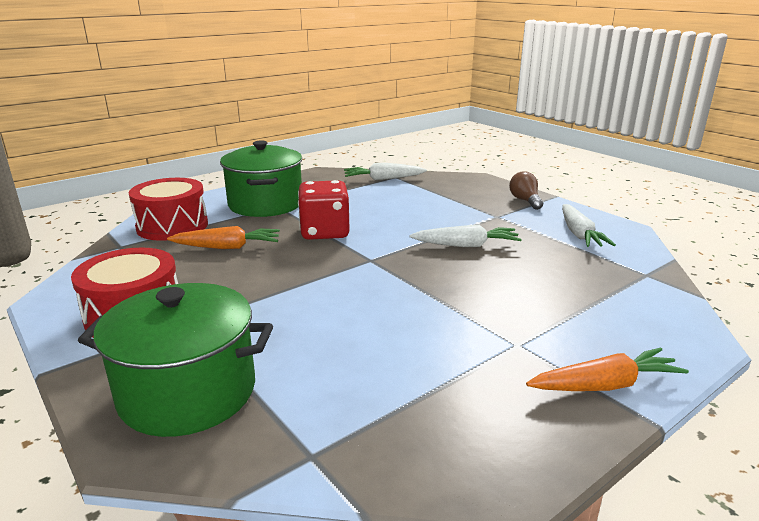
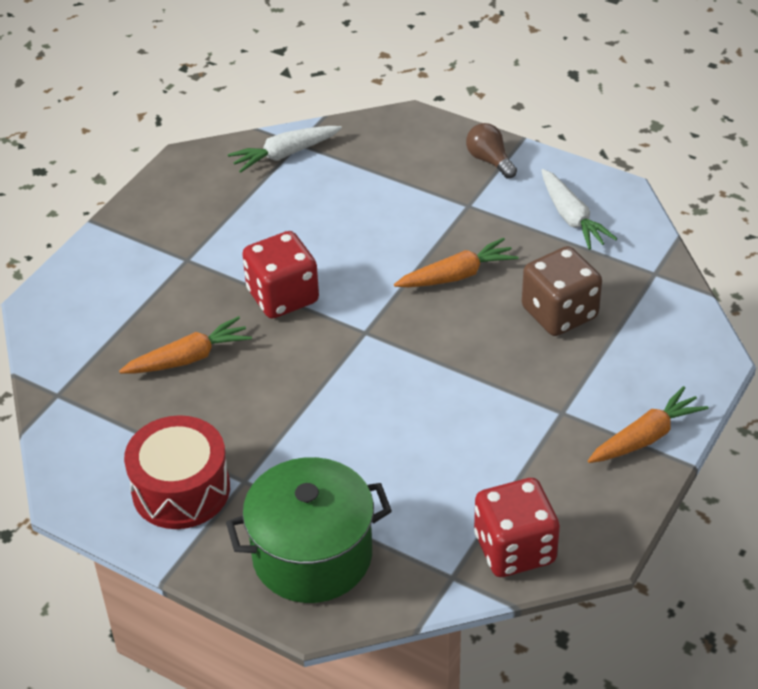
camera: 20 degrees left, 20 degrees up
(172, 226) = (86, 339): red drum -> none
(265, 204) = (167, 259): green pot -> none
(401, 449) = (514, 549): none -> red dice
(466, 245) = (457, 275): white carrot -> orange carrot
(545, 280) = (559, 313): none -> brown dice

